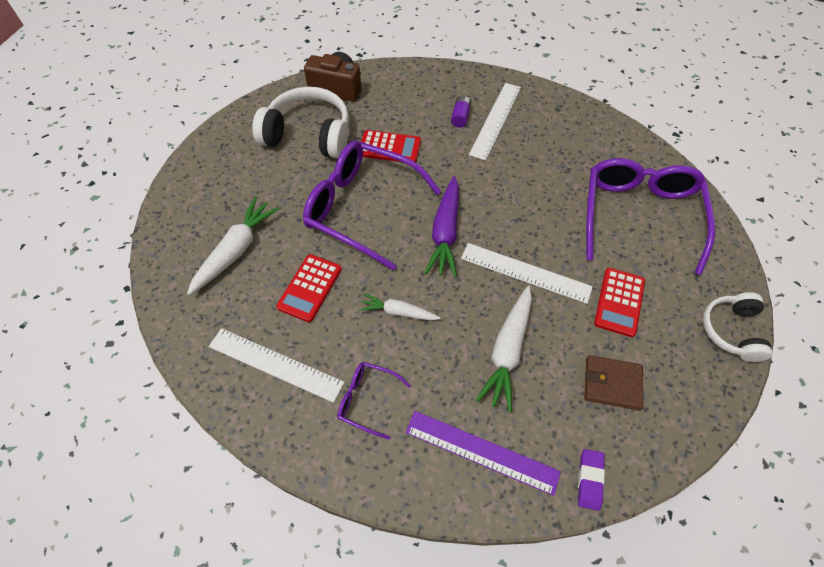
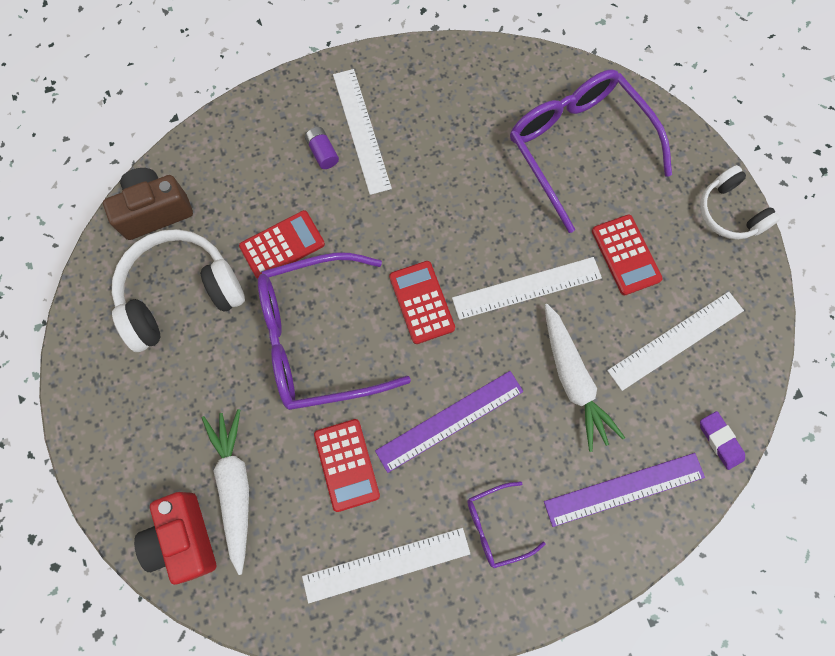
camera: 40 degrees left, 15 degrees up
(181, 256) = (184, 538): none -> red camera
(398, 312) = (449, 420): white carrot -> purple ruler
(445, 232) = (421, 302): purple carrot -> red calculator
(612, 383) = (676, 340): brown wallet -> white ruler

